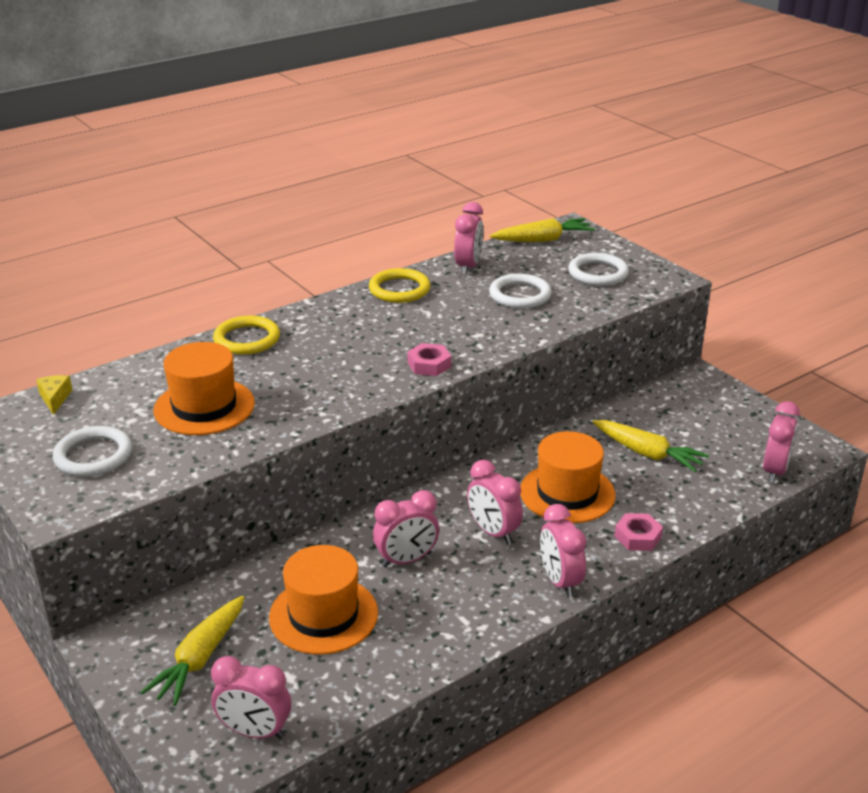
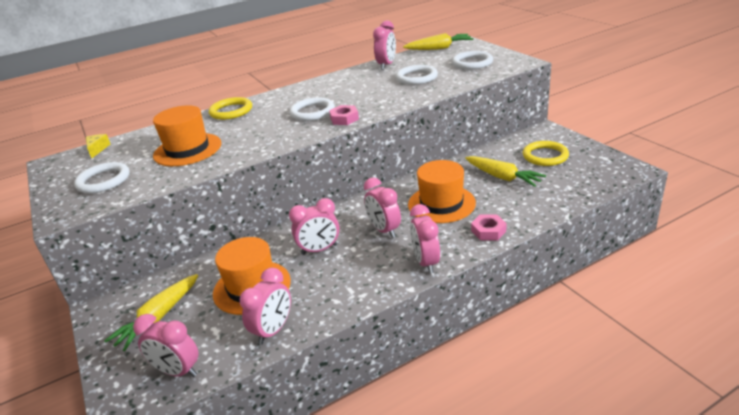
camera: 10 degrees right, 0 degrees up
(377, 349) = (312, 112): none -> white ring
(399, 289) = (338, 79): yellow ring -> yellow ring (545, 156)
(774, 471) = (595, 185): pink clock -> pink clock (273, 330)

